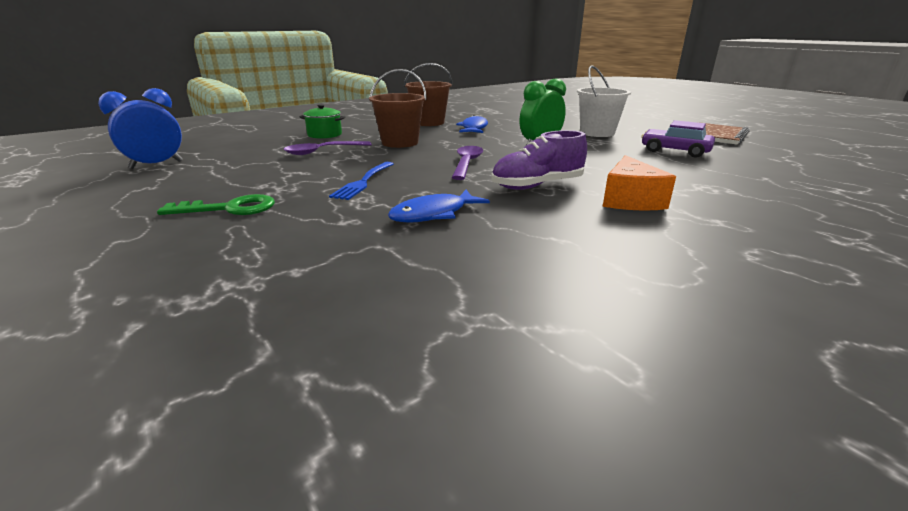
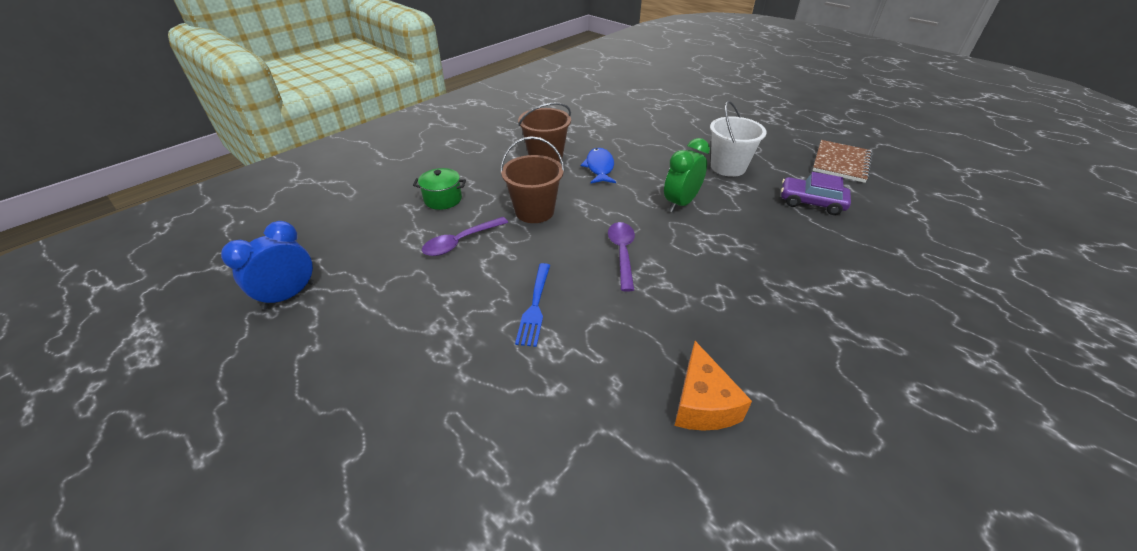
camera: 10 degrees left, 15 degrees up
(230, 208) = (426, 381): green key -> none
(433, 214) = (629, 364): blue fish -> none
(537, 186) = (705, 293): purple shoe -> none
(630, 200) = (795, 311): orange cheese -> orange cheese (702, 403)

